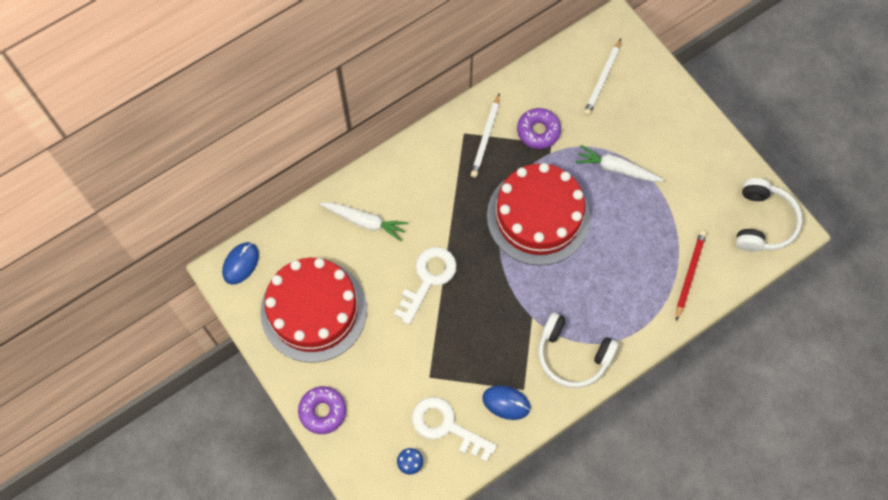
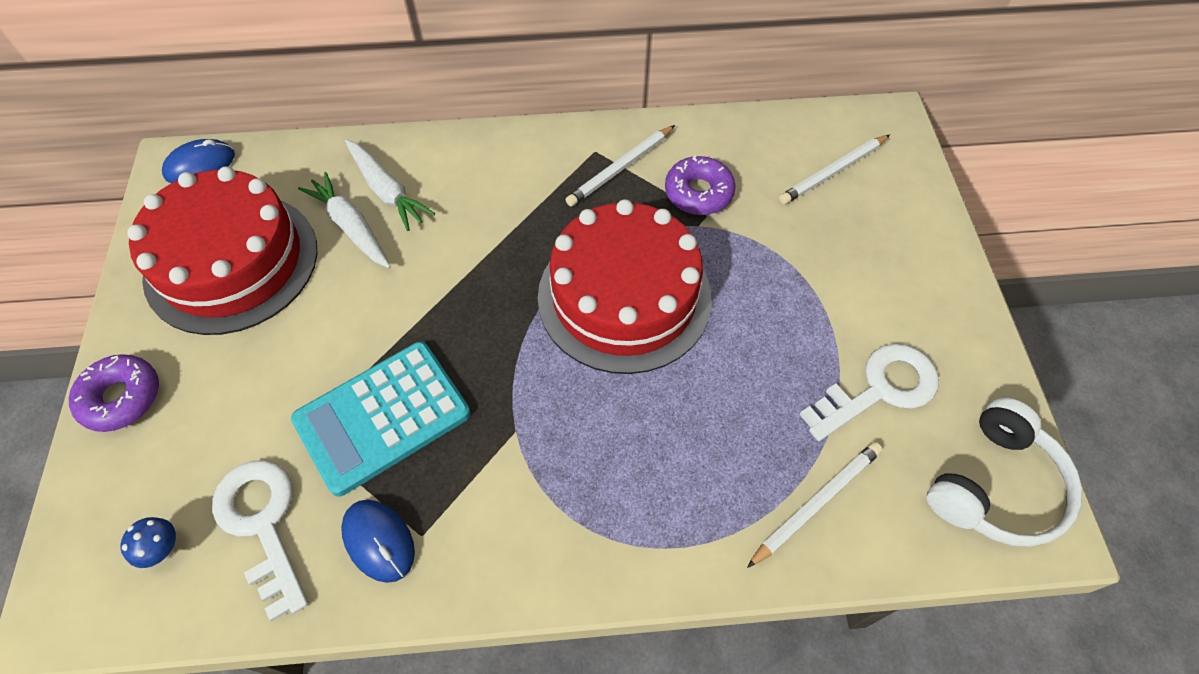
camera: 30 degrees right, 10 degrees down
(428, 279) = (409, 300): white key -> white key (879, 389)
(463, 346) = (382, 417): none -> turquoise calculator
(572, 355) = (536, 526): white headphones -> none
(616, 168) = (785, 290): white carrot -> white carrot (351, 227)
(689, 274) = (816, 503): red pencil -> white pencil

